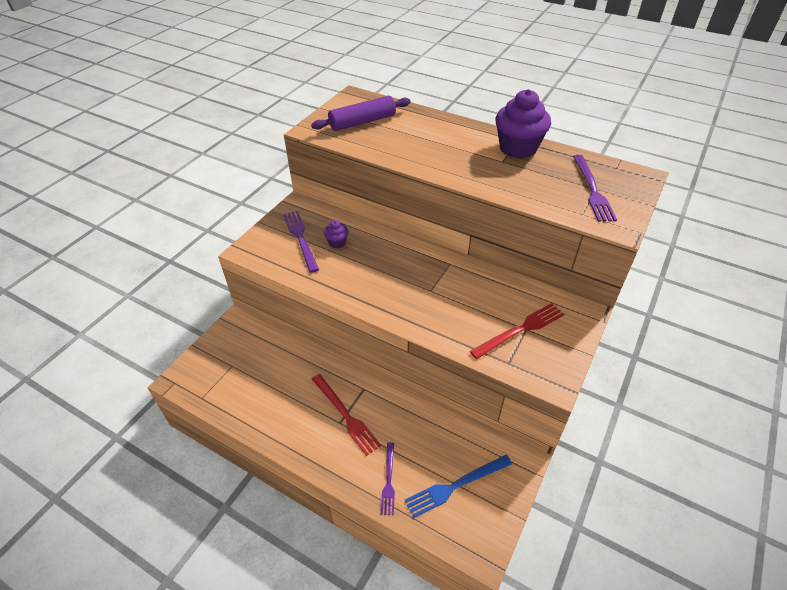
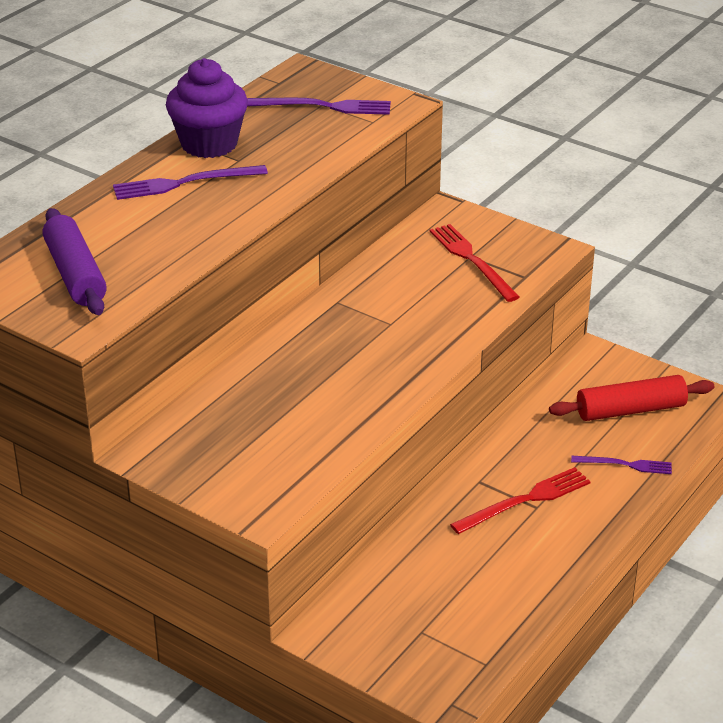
camera: 85 degrees left, 10 degrees down
(300, 238) = (243, 448): purple fork -> purple fork (184, 183)
(337, 242) = (264, 408): purple cupcake -> none
(455, 486) = (630, 410): blue fork -> red rolling pin

